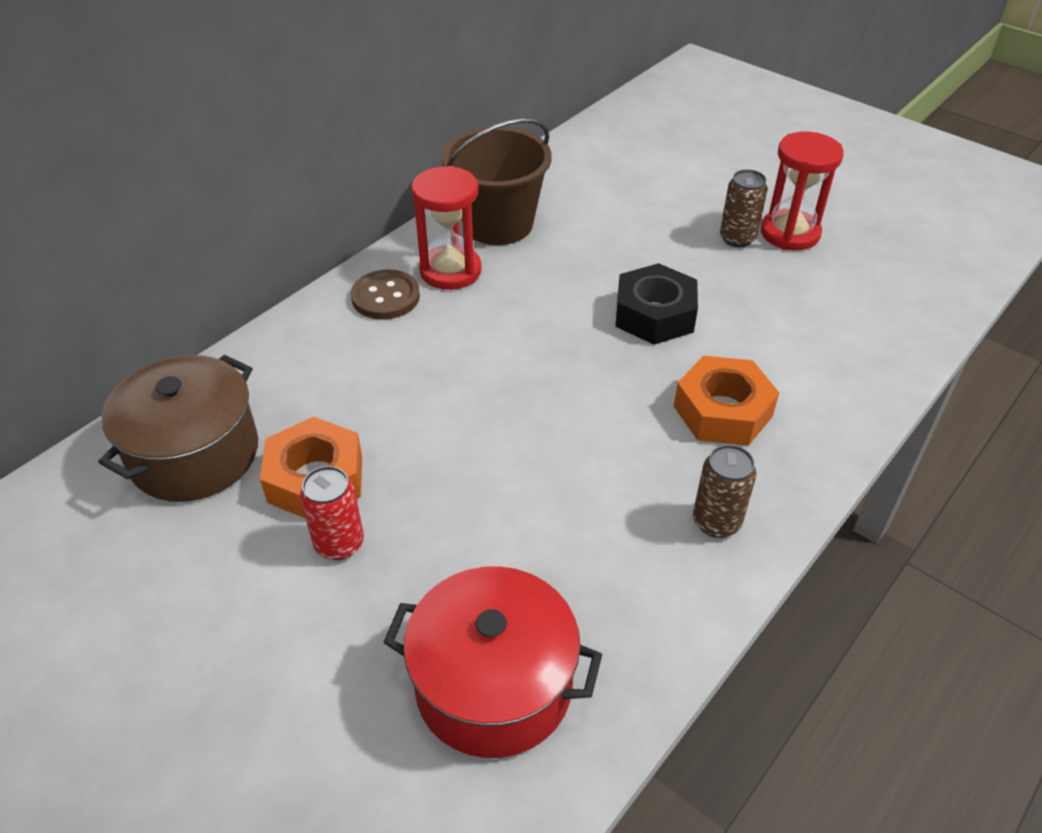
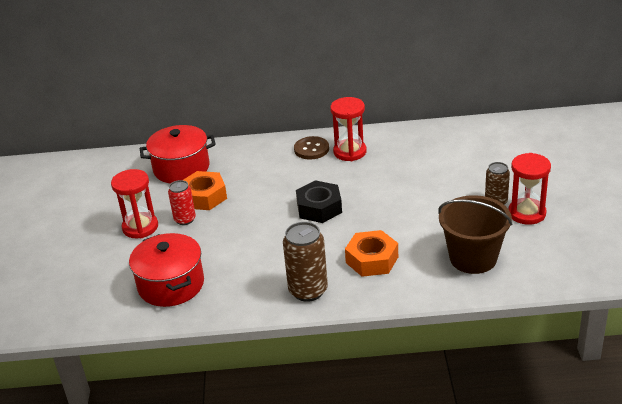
camera: 50 degrees right, 10 degrees down
(194, 454) = (181, 168): brown pot -> red pot
(270, 618) = (140, 227): none -> red hourglass
(498, 224) = (397, 143): brown bucket -> brown bucket (473, 258)
(654, 315) = (404, 211): black nut -> black nut (319, 208)
(716, 522) = (308, 290): brown can -> brown can, size x1.59

